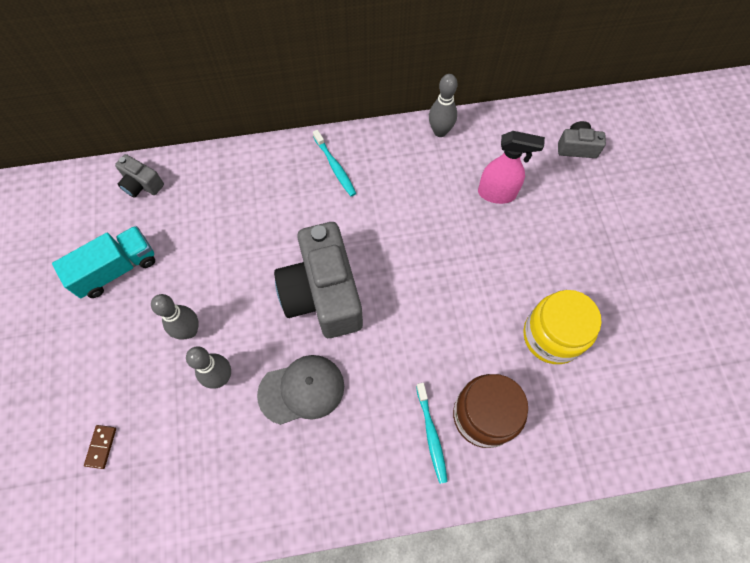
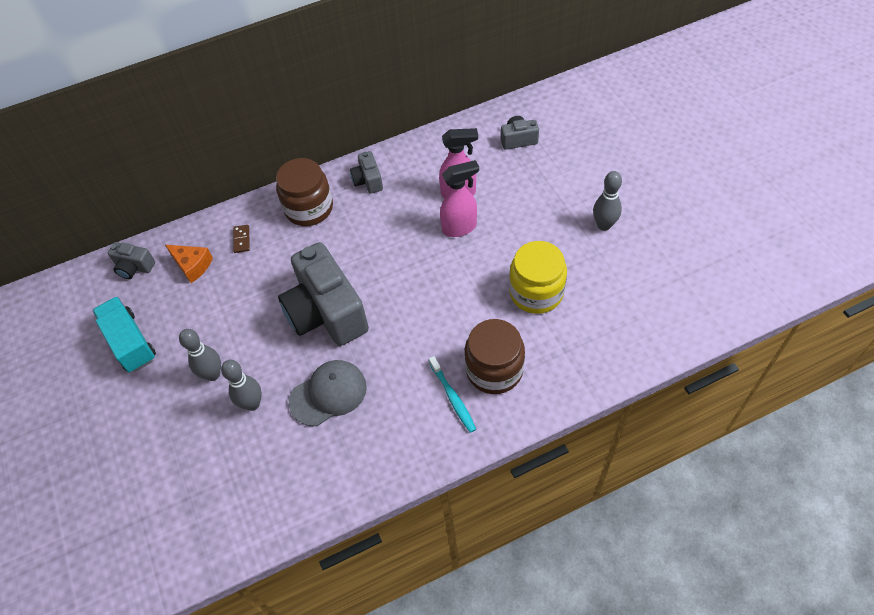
camera: 10 degrees left, 10 degrees down
(101, 447) = (158, 489): brown domino -> brown domino (241, 239)
(116, 269) = (130, 342): turquoise truck -> turquoise truck turned 75 degrees counterclockwise
(200, 199) = (192, 265): none -> orange cheese
(335, 167) = (309, 208): turquoise toothbrush -> brown jar
(404, 152) = (368, 181): none -> grey camera
(440, 131) = (395, 156): grey bowling pin -> grey bowling pin (604, 225)
(488, 234) = (460, 227): none -> pink spray bottle

